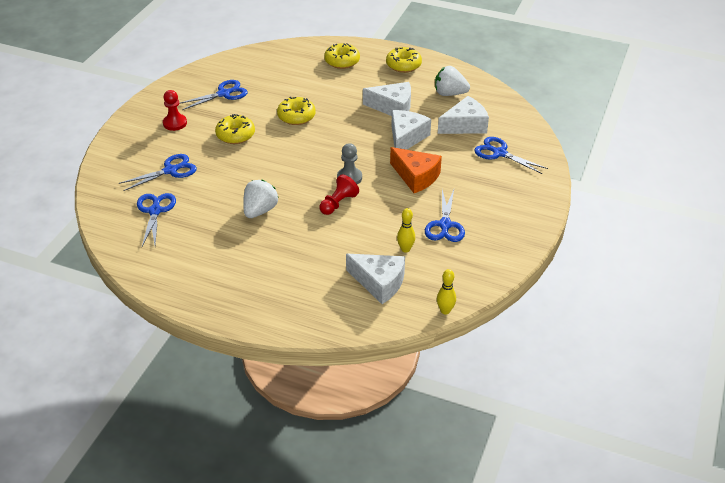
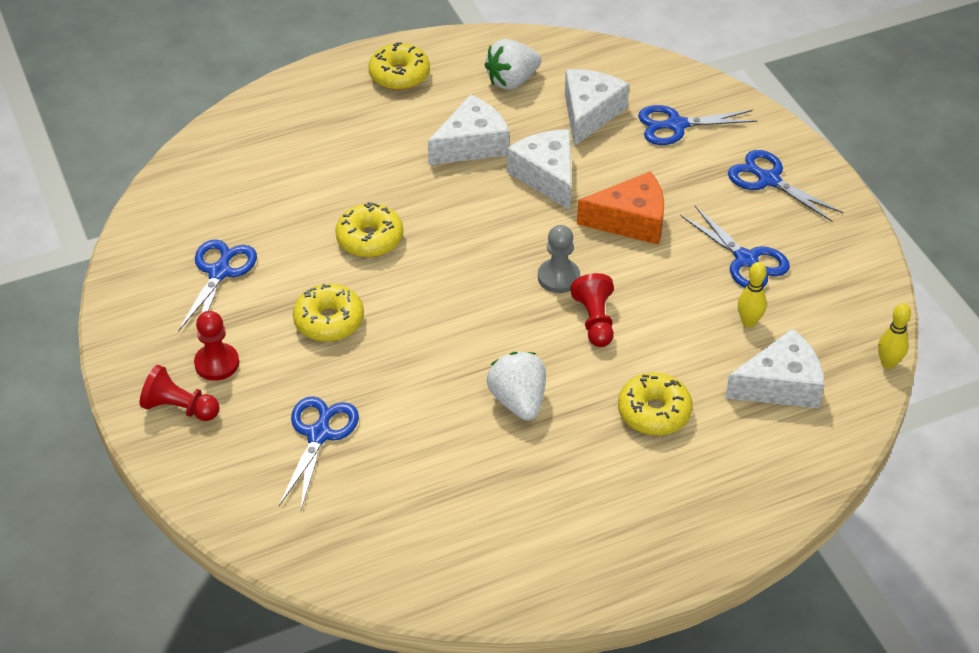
camera: 45 degrees left, 5 degrees up
(140, 129) = (180, 408): none -> red pawn
(155, 211) = (387, 505): blue scissors -> blue scissors (769, 180)
(342, 61) = (311, 119): yellow donut -> yellow donut (654, 412)

